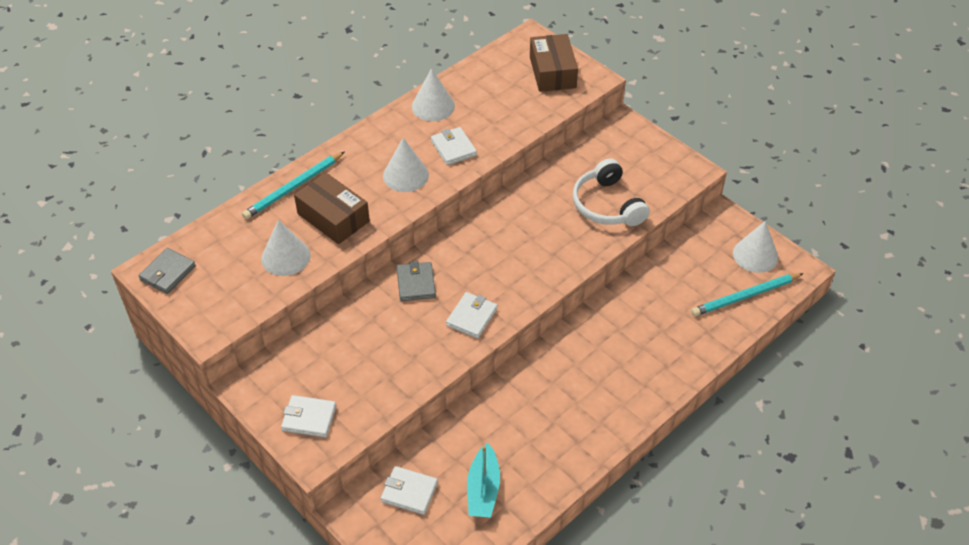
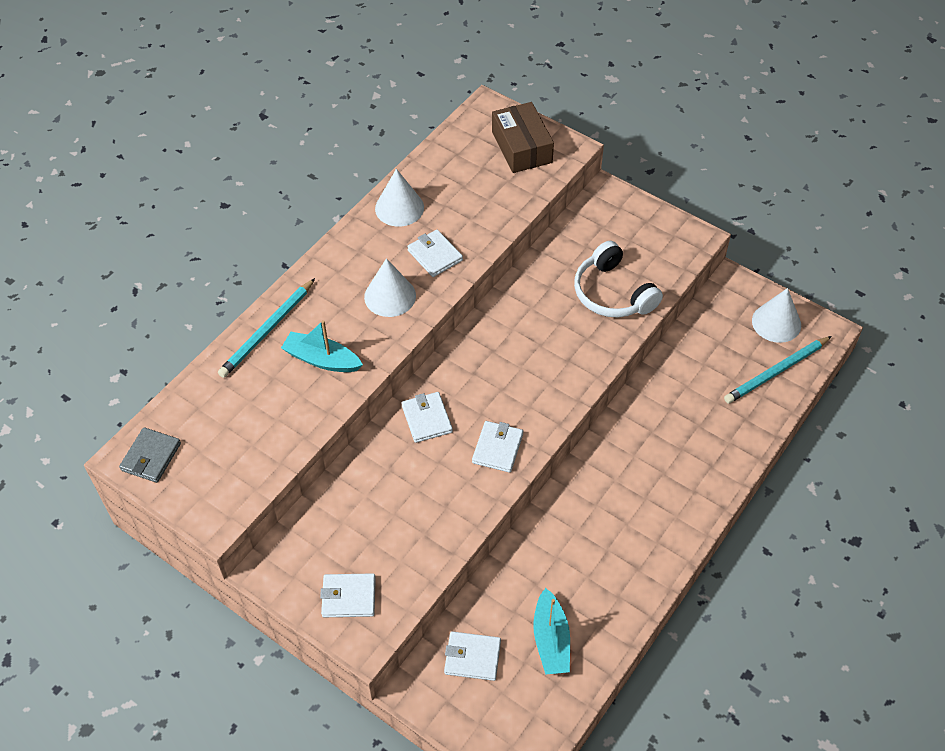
camera: 10 degrees left, 5 degrees up
(285, 257) = (280, 415): white cone -> none
(333, 217) = (322, 359): brown box -> turquoise boat
(416, 283) = (427, 419): grey wallet -> white wallet

